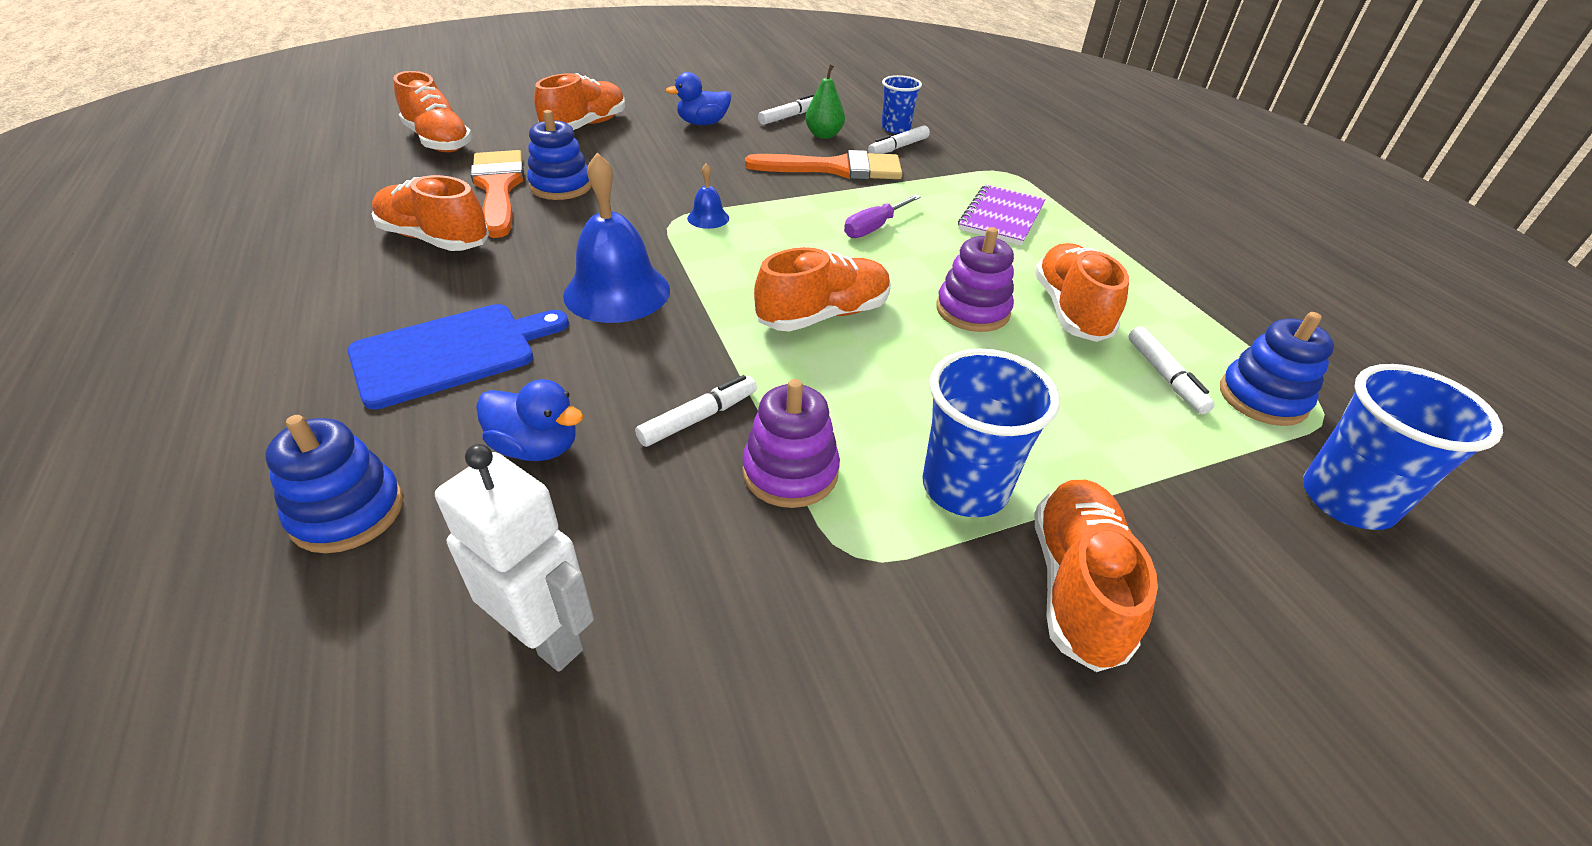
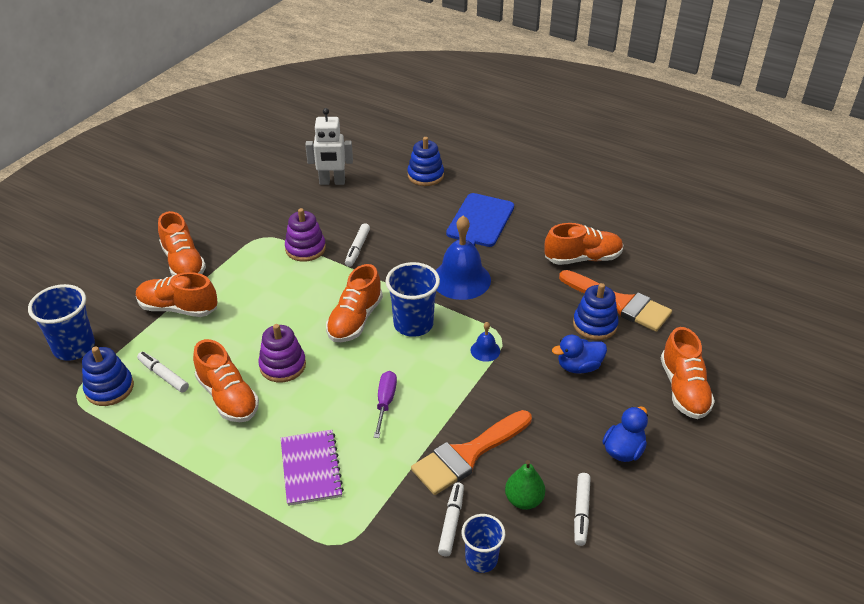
camera: 145 degrees right, 0 degrees up
(439, 141) = (722, 316): orange shoe -> orange shoe (178, 308)
(536, 447) = (399, 213): blue duck -> blue duck (578, 367)
(965, 487) = (237, 275): blue cup -> blue cup (413, 324)

